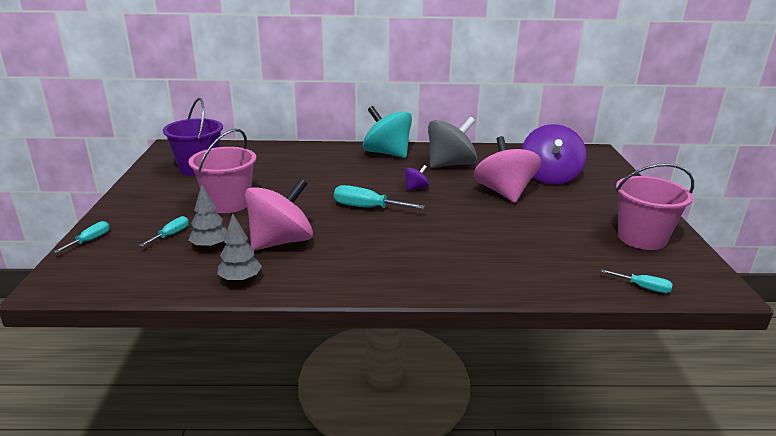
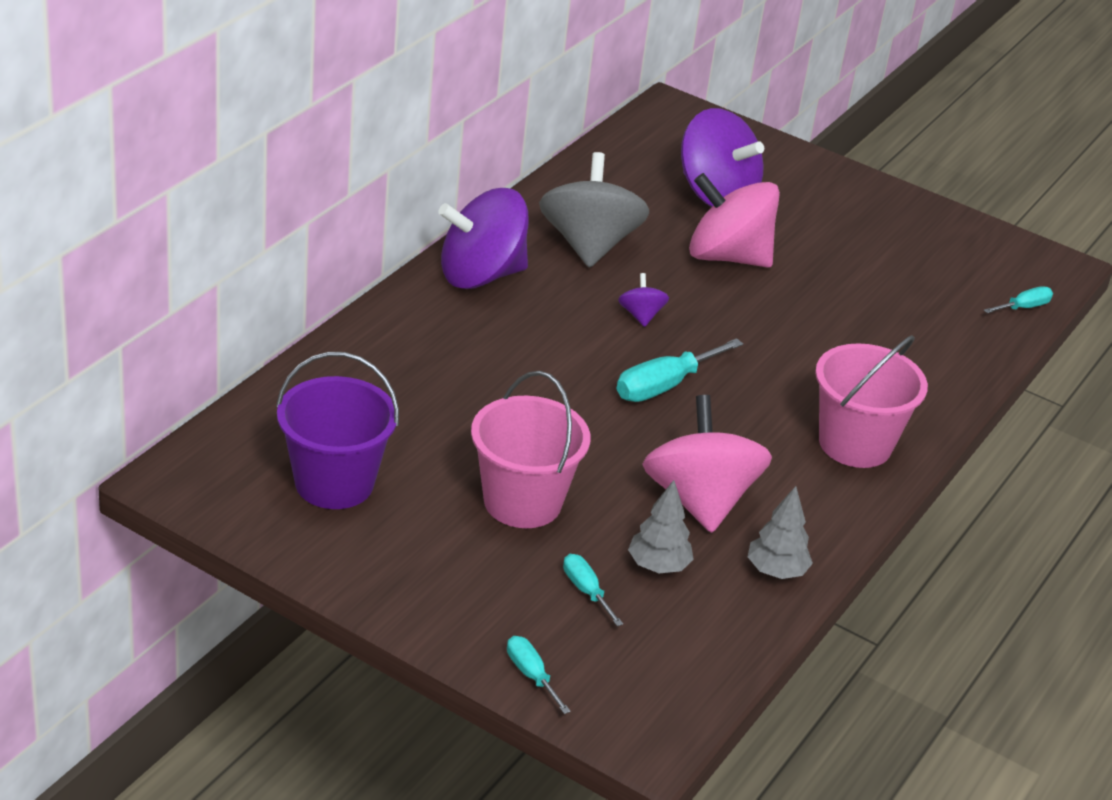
camera: 60 degrees left, 10 degrees up
(387, 153) = (481, 275): turquoise spinning top -> purple spinning top
(641, 238) = (930, 240): pink bucket -> pink bucket (855, 444)

